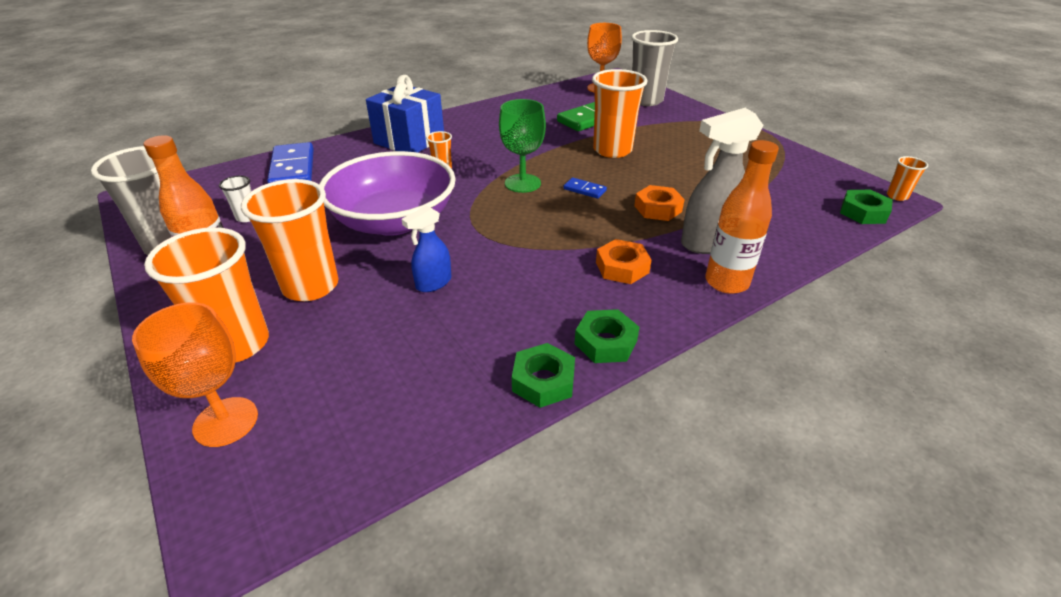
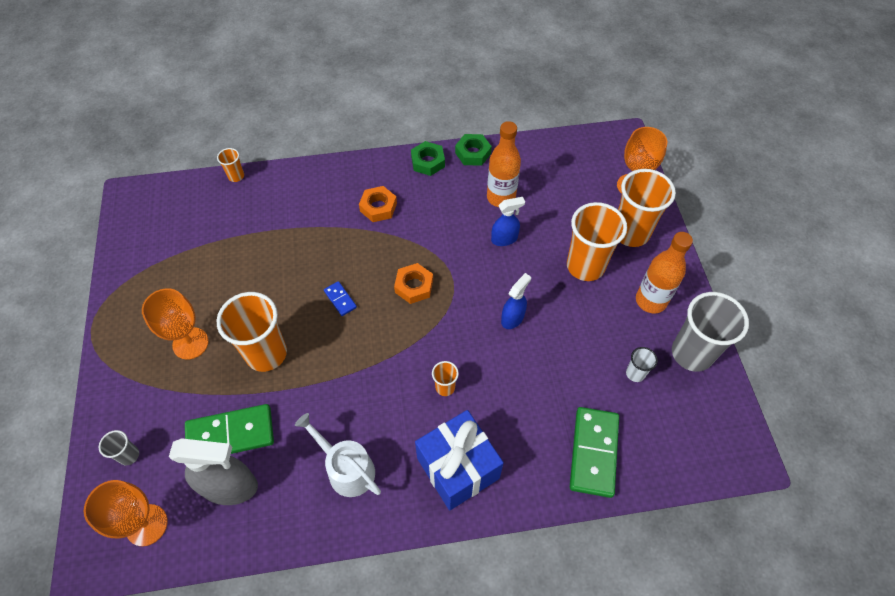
camera: 155 degrees left, 20 degrees up
(292, 168) = (594, 452): blue domino -> green domino
(394, 221) = (513, 318): purple bowl -> blue spray bottle
(494, 124) = (347, 469): none -> white watering can
(522, 183) = (385, 331): green goblet -> none
(646, 100) = (129, 455): grey cup -> grey cup, size x0.46
(658, 208) = (304, 253): orange nut -> orange nut (414, 286)
(678, 141) = (190, 343): none -> orange goblet
(708, 243) = (304, 206): grey spray bottle -> grey spray bottle (230, 486)
(726, 282) = (327, 173): orange bottle -> orange bottle (501, 197)
(863, 212) = (170, 192): green nut -> none
(897, 196) = (122, 198): orange cup -> orange cup (236, 176)

